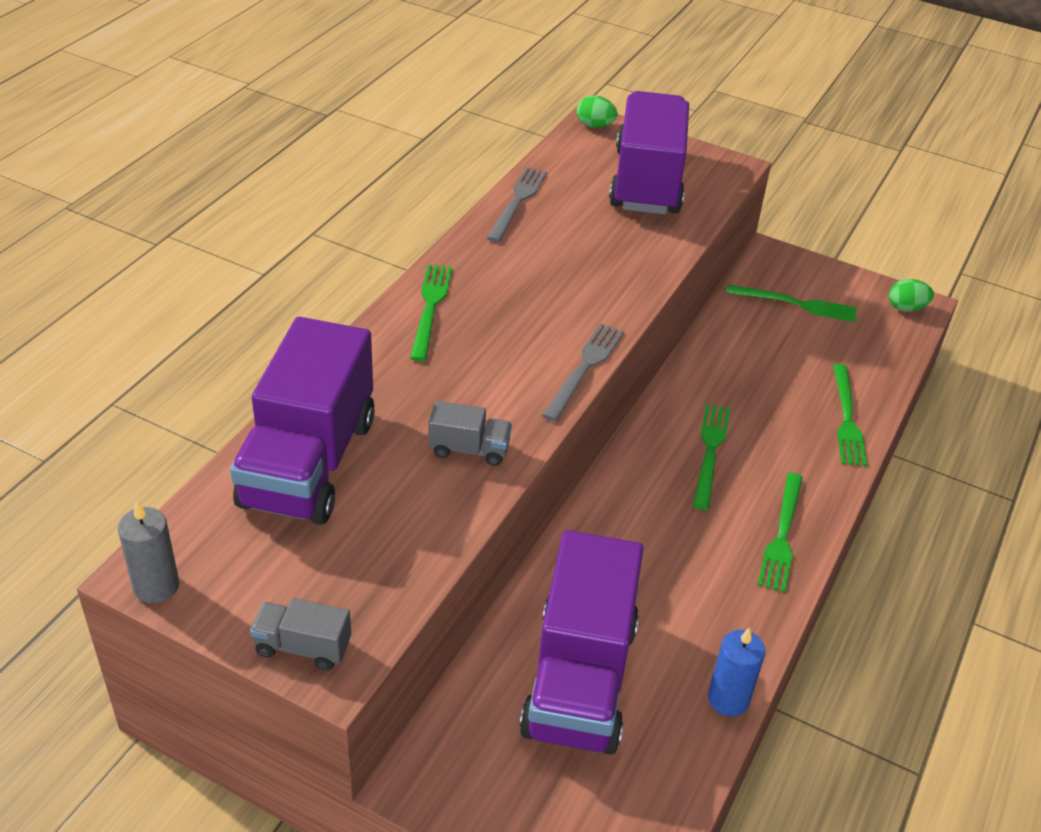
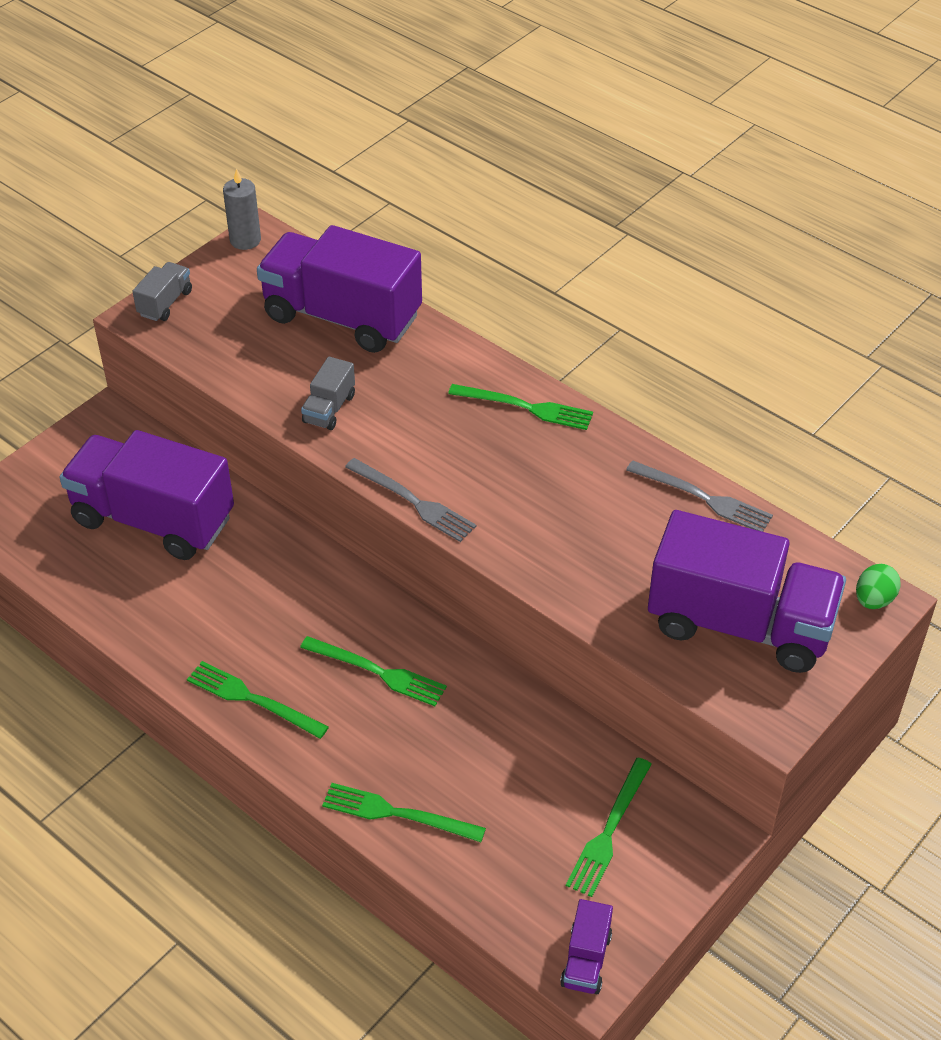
camera: 105 degrees right, 5 degrees up
(728, 699) = (97, 608): blue candle -> none
(906, 308) = (586, 960): green egg -> purple truck

